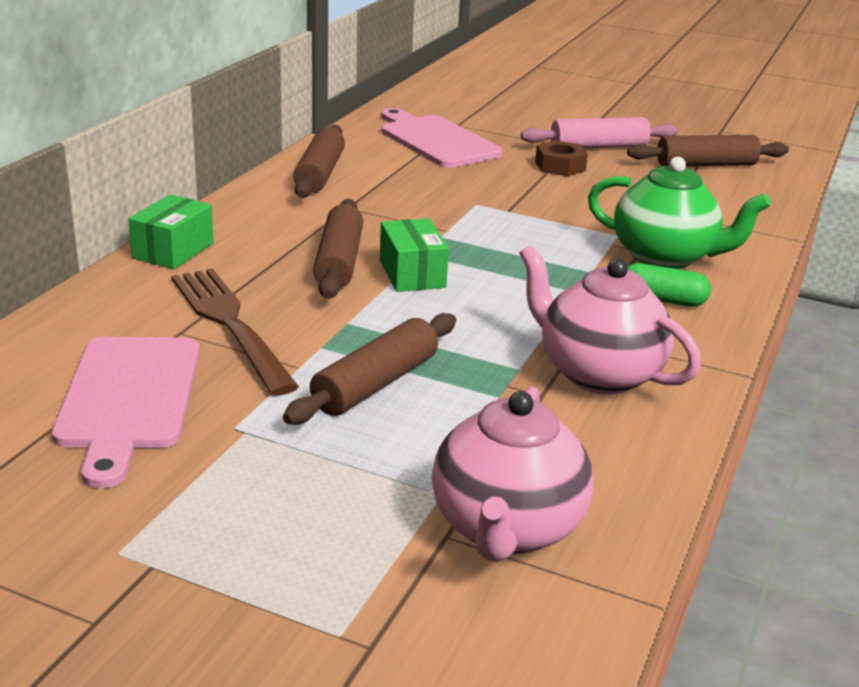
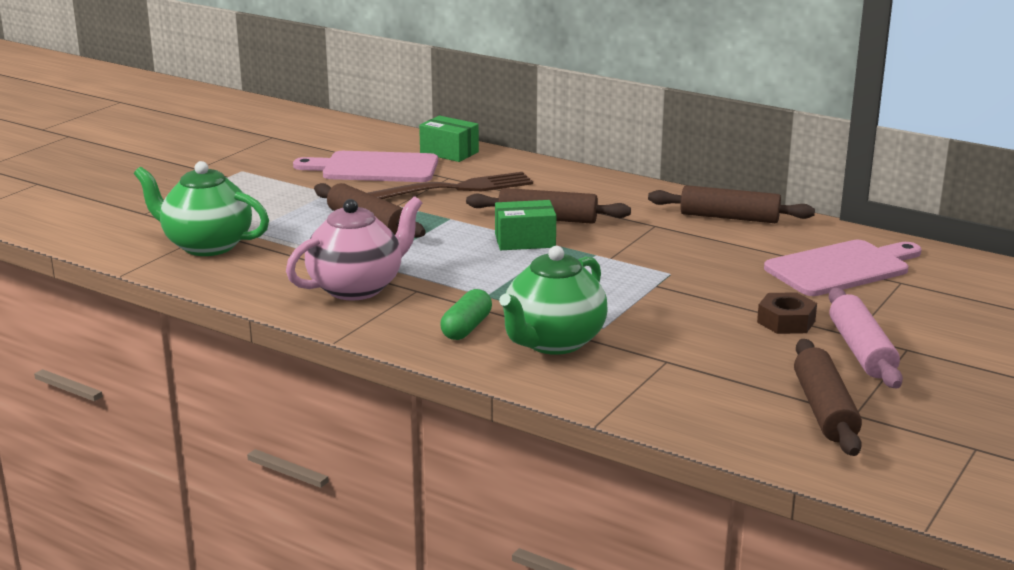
camera: 100 degrees right, 5 degrees down
(173, 250) = (567, 173): green box -> green box (449, 152)
(506, 529) = (206, 245): pink teapot -> green teapot

